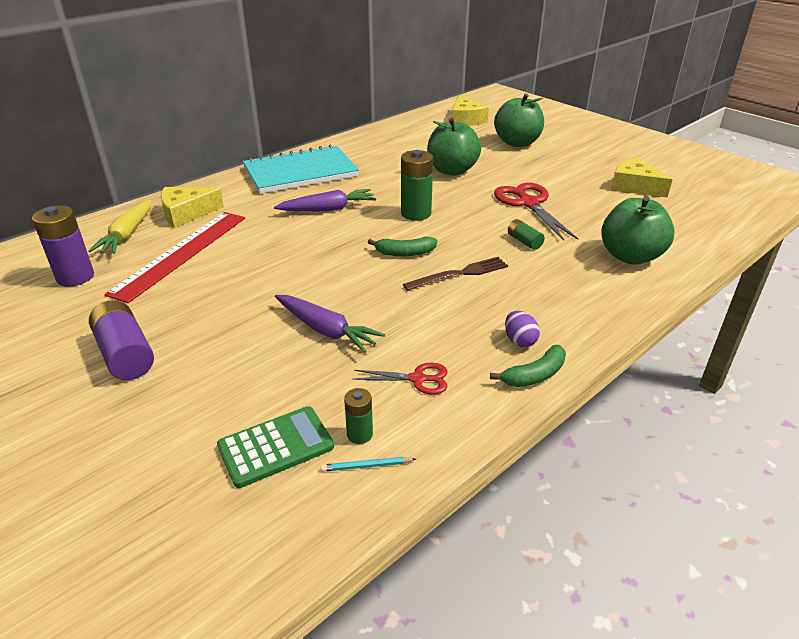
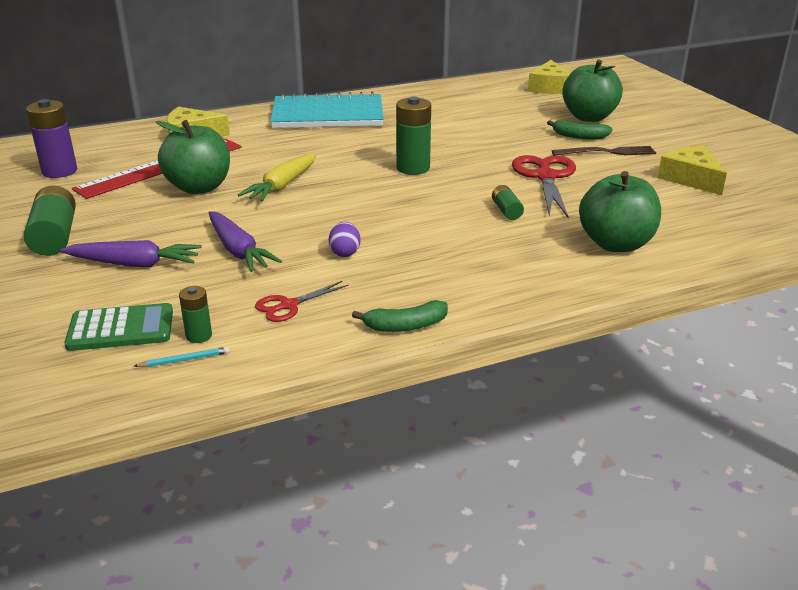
camera: 20 degrees right, 5 degrees down
(125, 354) = (55, 236): purple battery -> green battery
(127, 234) = (127, 145): yellow carrot -> yellow carrot (282, 186)
(328, 209) = (327, 151): purple carrot -> purple carrot (134, 264)
(366, 466) = (184, 360): turquoise pencil -> turquoise pencil turned 150 degrees clockwise
(405, 253) = (370, 200): green banana -> green banana (579, 136)
(417, 379) = (288, 305): red scissors -> red scissors turned 120 degrees clockwise
(452, 170) = (488, 134): green apple -> green apple (199, 187)
(459, 274) = (409, 228): brown fork -> brown fork (607, 152)
(519, 341) = (417, 295): purple egg -> purple egg (345, 252)

